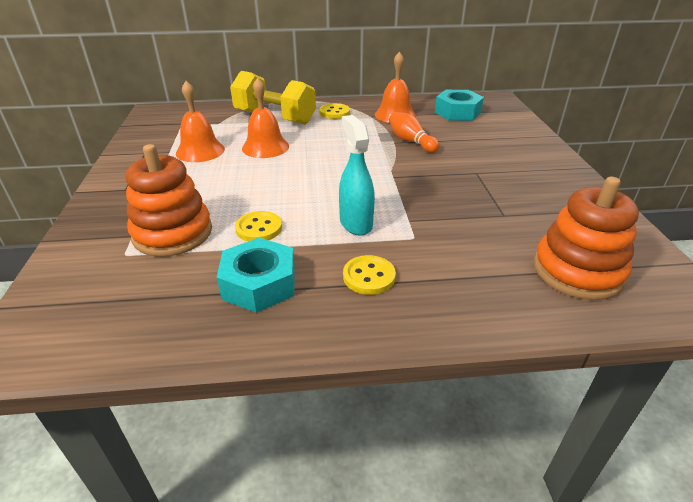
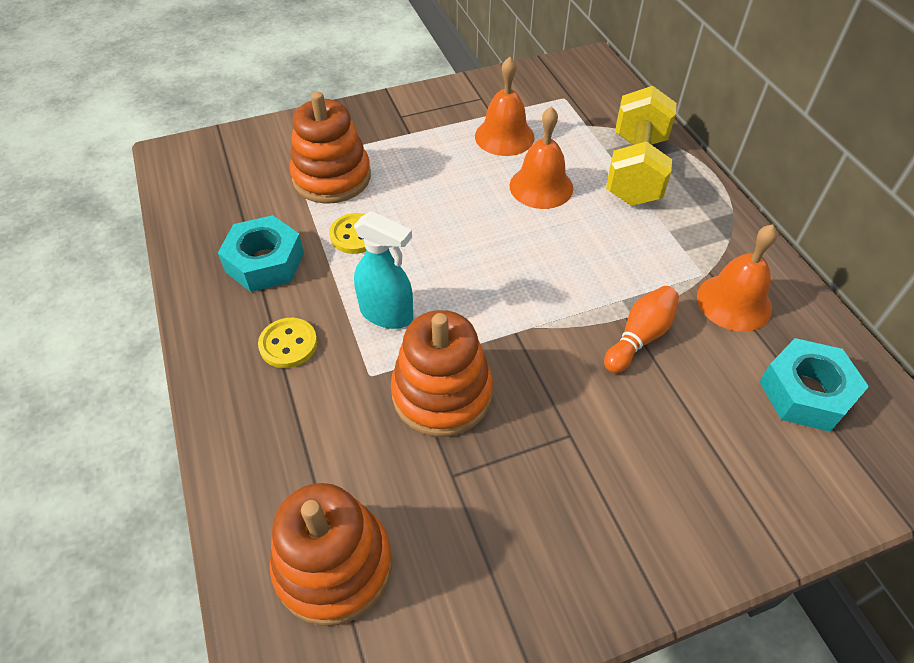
camera: 75 degrees right, 15 degrees up
(334, 112) = (694, 226): yellow button -> none
(355, 223) = (387, 314): turquoise spray bottle -> turquoise spray bottle turned 60 degrees clockwise
(437, 210) = (442, 393): none -> orange stacking toy

